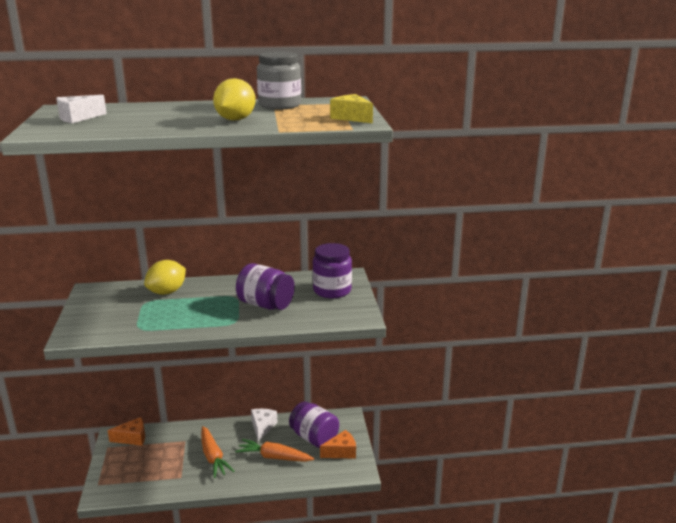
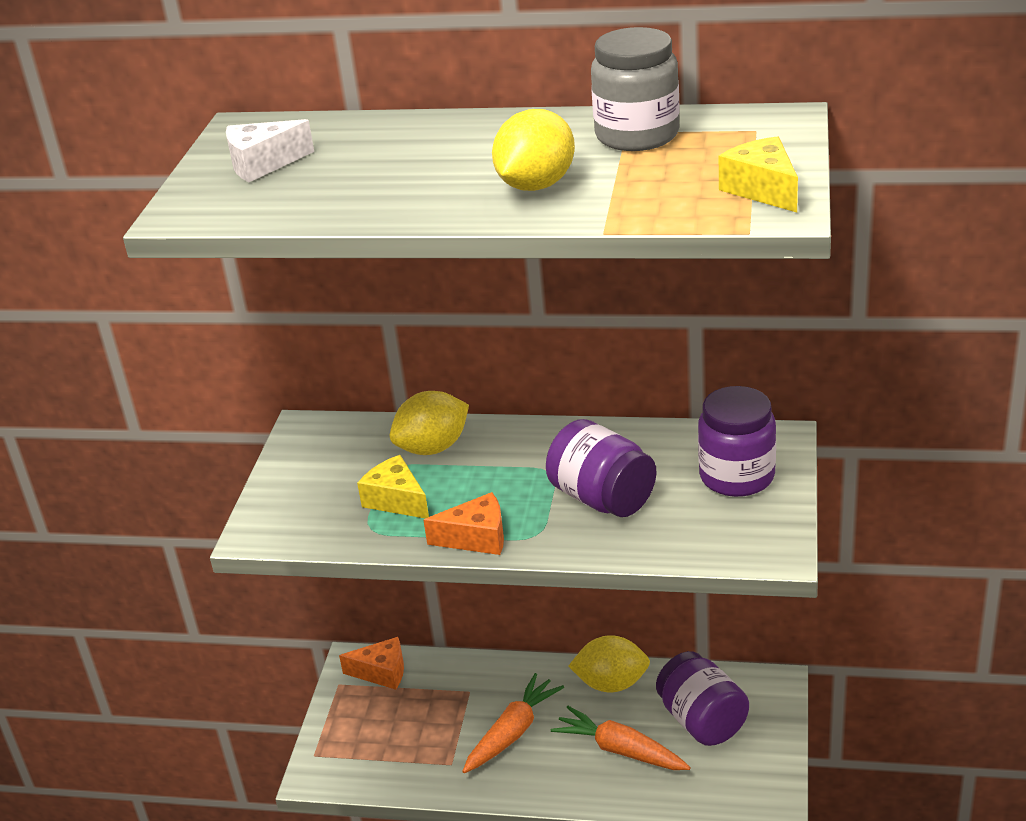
camera: 20 degrees right, 10 degrees up
(151, 315) = (396, 500): none -> yellow cheese
(213, 457) = (512, 732): orange carrot -> orange carrot turned 135 degrees counterclockwise
(262, 427) = (611, 683): white cheese -> yellow lemon
(341, 452) = (747, 758): orange cheese -> orange cheese (476, 538)

